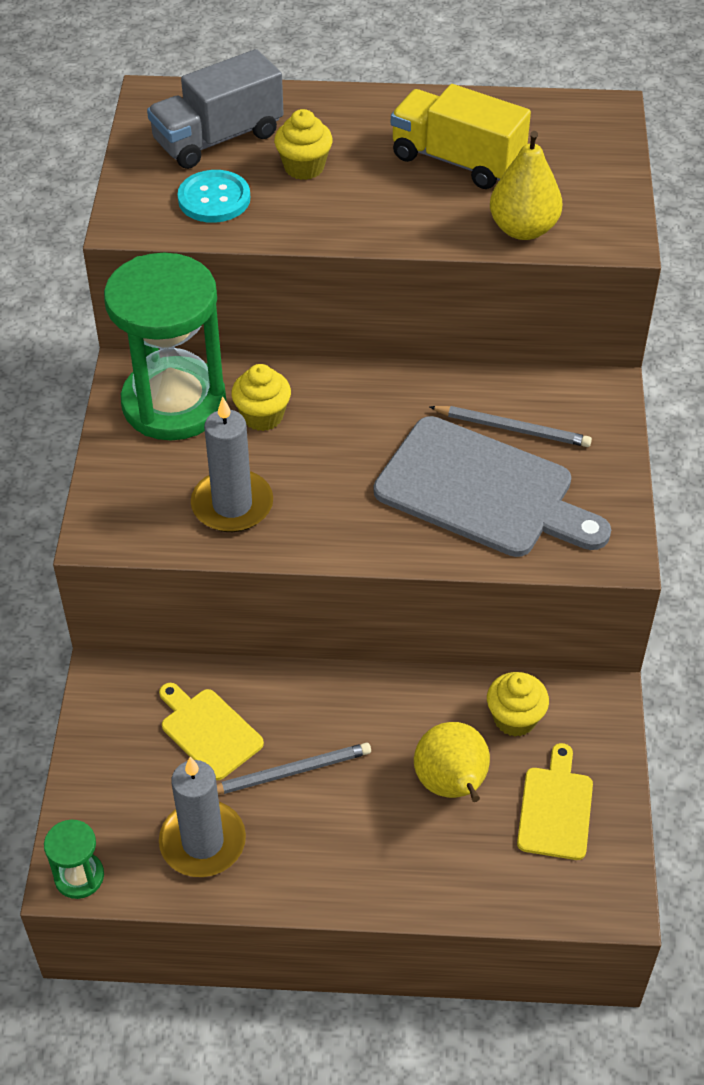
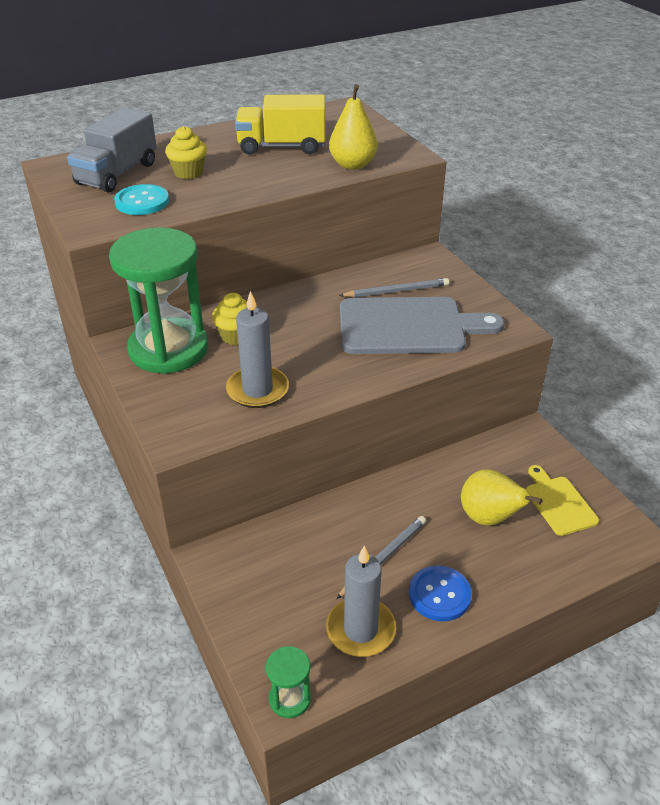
camera: 30 degrees left, 10 degrees down
(208, 731) = (308, 558): yellow cutting board -> none
(318, 847) = (439, 594): none -> blue button
(515, 719) = (492, 465): yellow cupcake -> none

